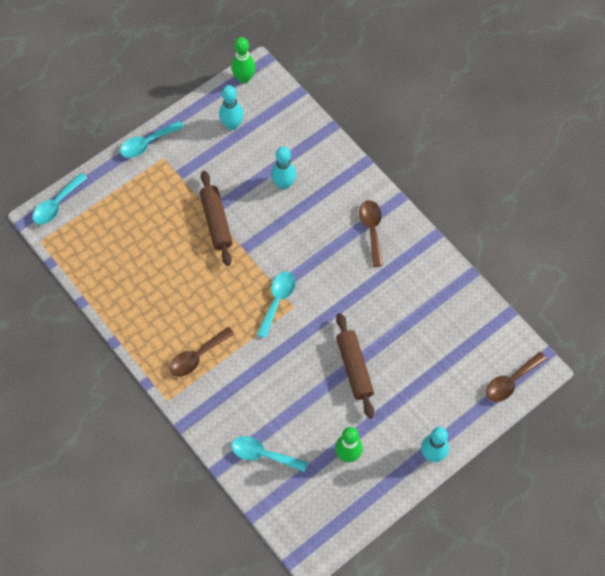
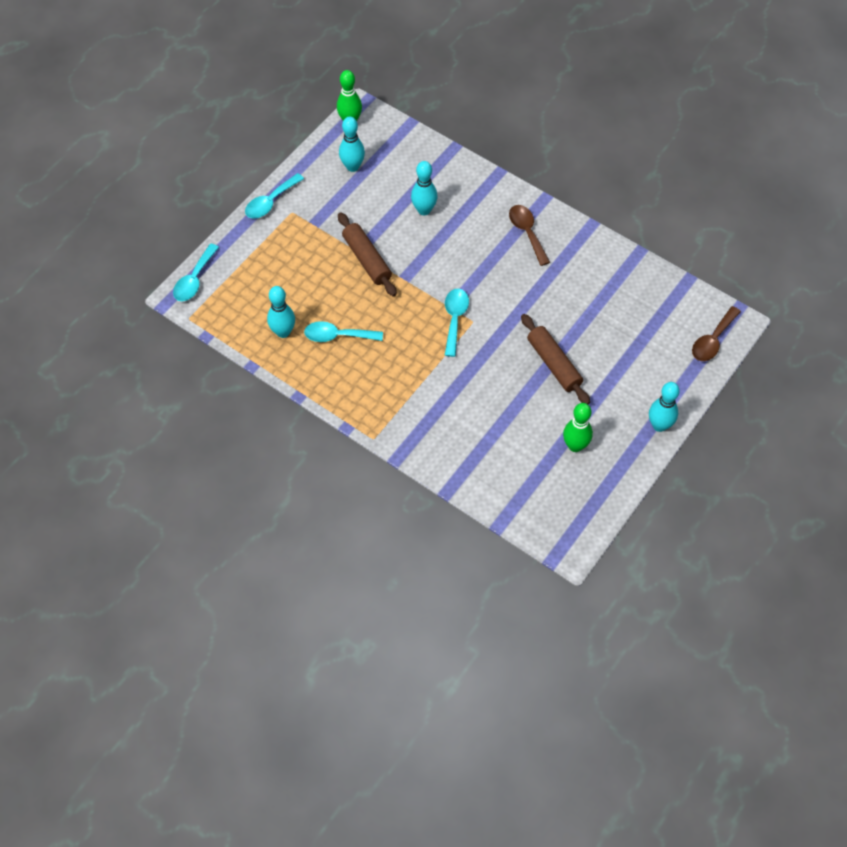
camera: 15 degrees left, 5 degrees down
(119, 275) = (283, 332): none -> turquoise bowling pin
(197, 356) = (390, 390): brown spoon -> none
(263, 454) = (489, 466): turquoise spoon -> turquoise spoon (337, 336)

